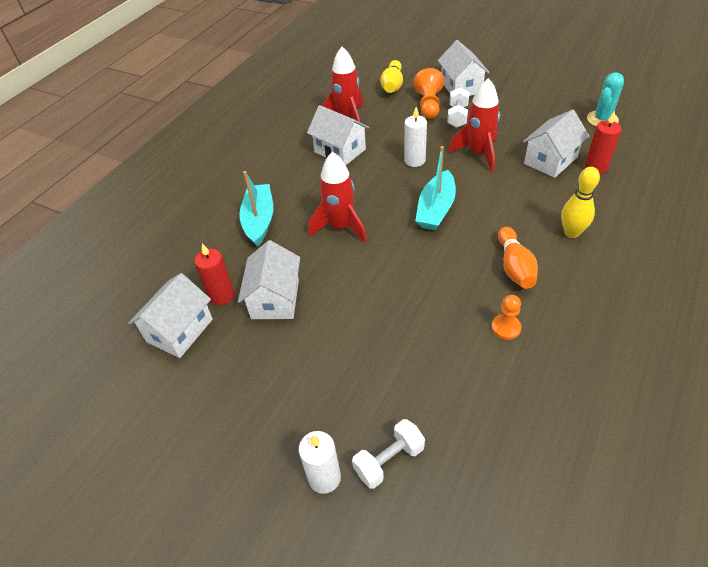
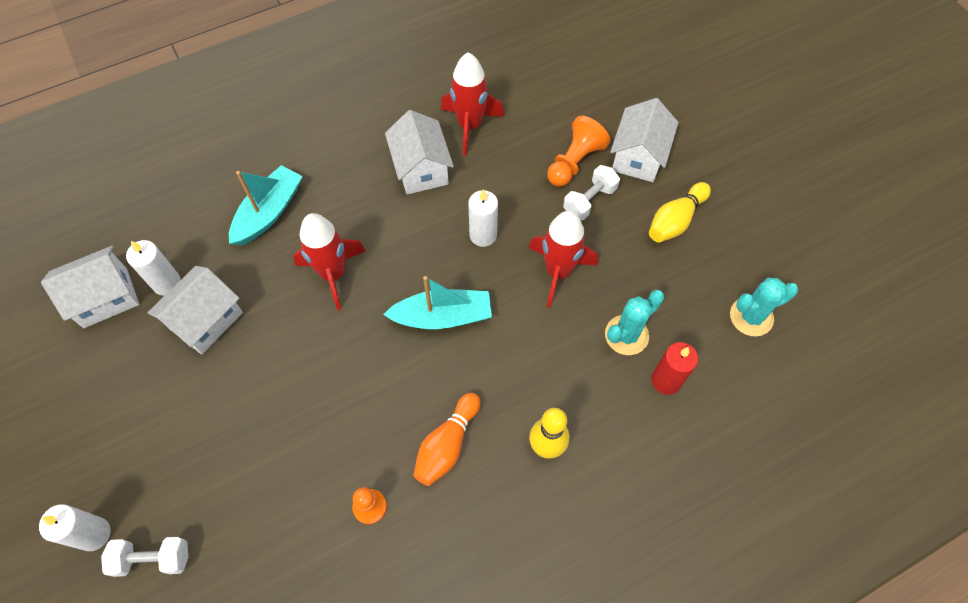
camera: 30 degrees right, 15 degrees up
(222, 296) = (167, 283): red candle -> white candle
(392, 85) = (563, 104): yellow bowling pin -> yellow bowling pin (675, 220)
(436, 209) = (442, 316): turquoise boat -> turquoise boat turned 150 degrees counterclockwise
(550, 160) = (626, 335): white house -> turquoise cactus

